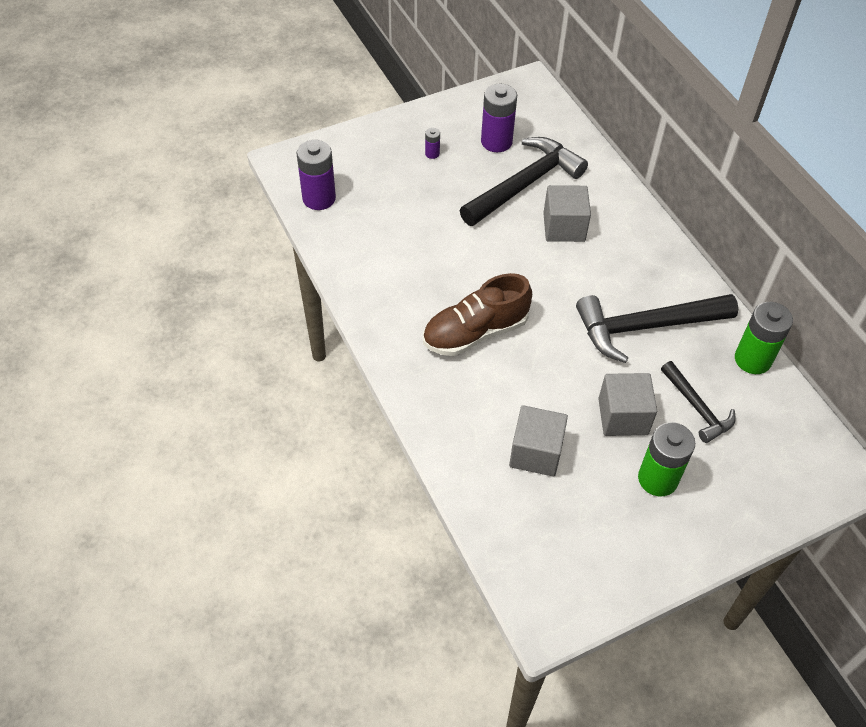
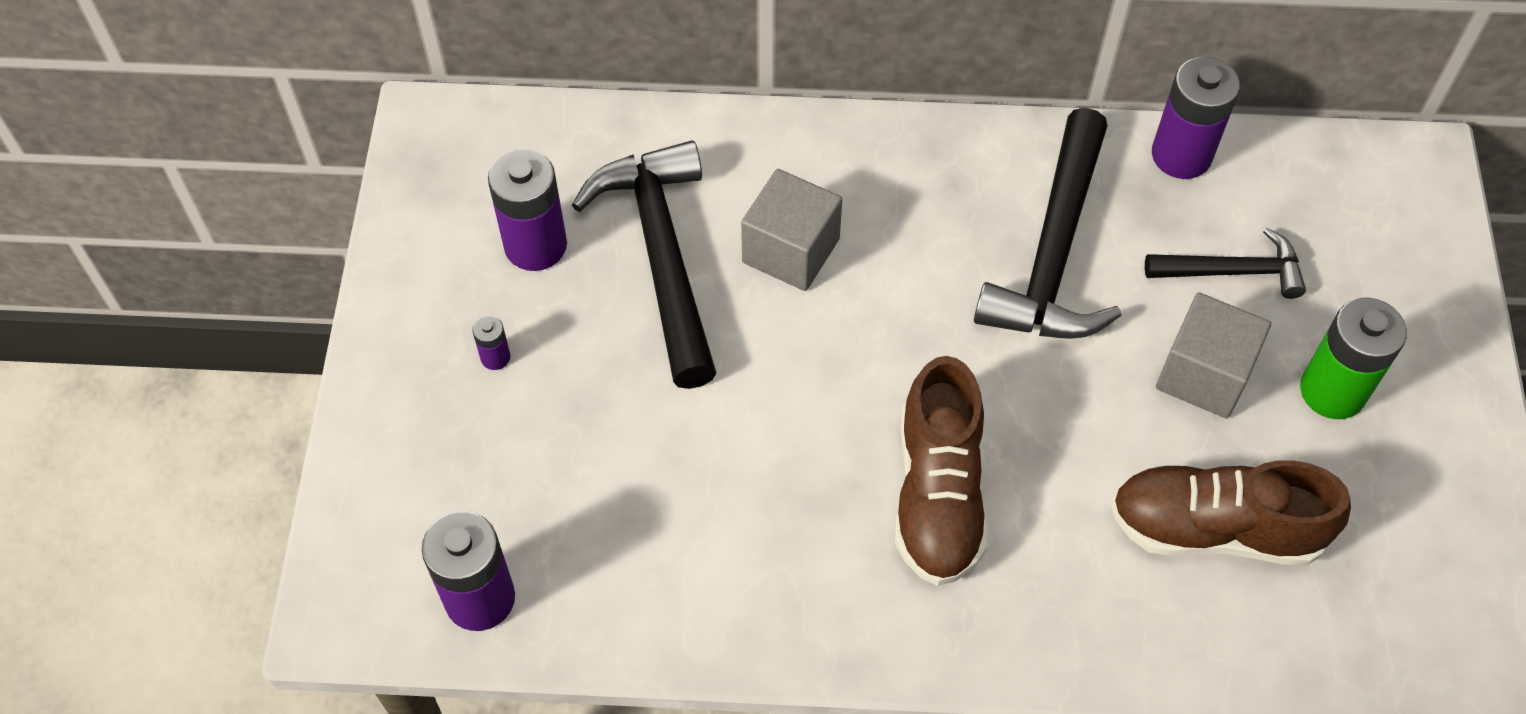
camera: 60 degrees left, 5 degrees up
(535, 452) = (1215, 529): grey cube -> brown shoe
(752, 359) = (1181, 155): green battery -> purple battery

